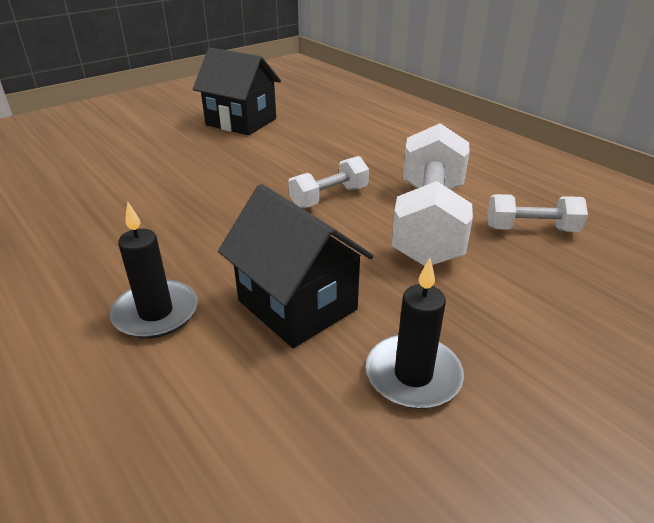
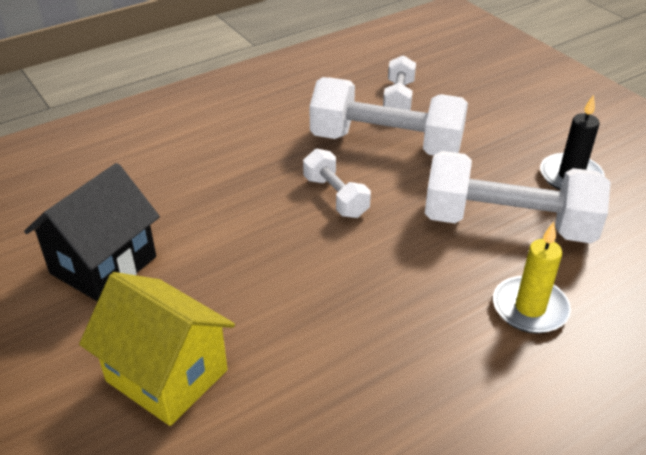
camera: 85 degrees left, 5 degrees up
(136, 150) = (167, 375): none -> yellow house
(156, 312) = (530, 308): black candle -> yellow candle
(297, 305) = (507, 224): black house -> white dumbbell

